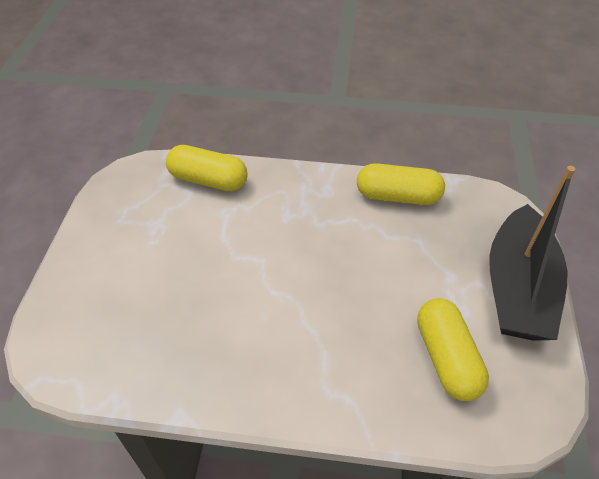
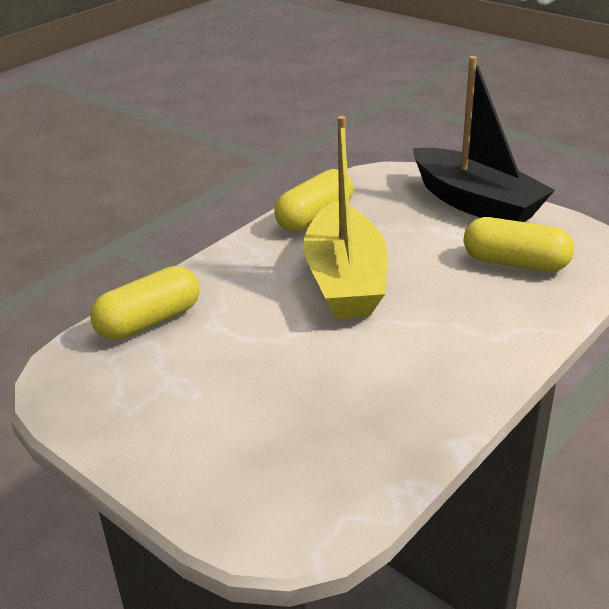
camera: 55 degrees left, 15 degrees down
(329, 255) = (345, 280): none -> yellow boat

